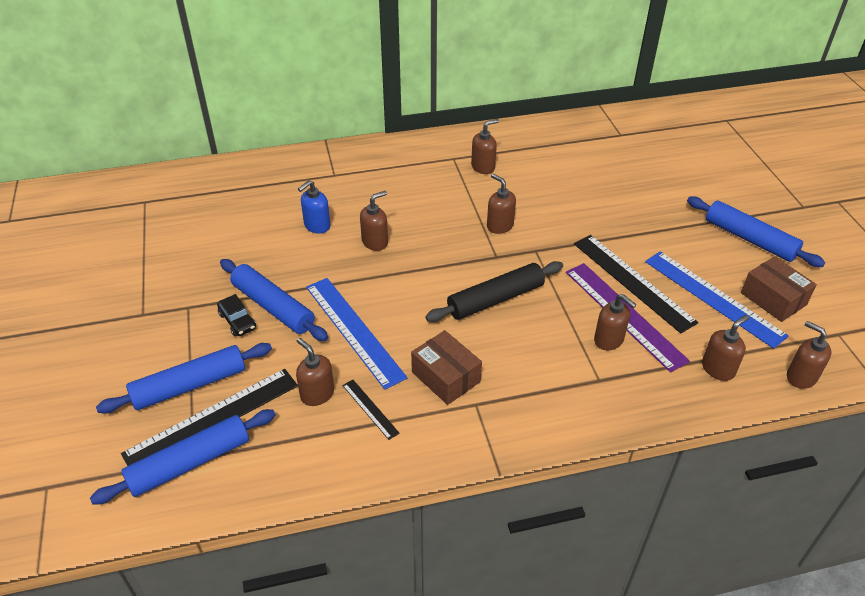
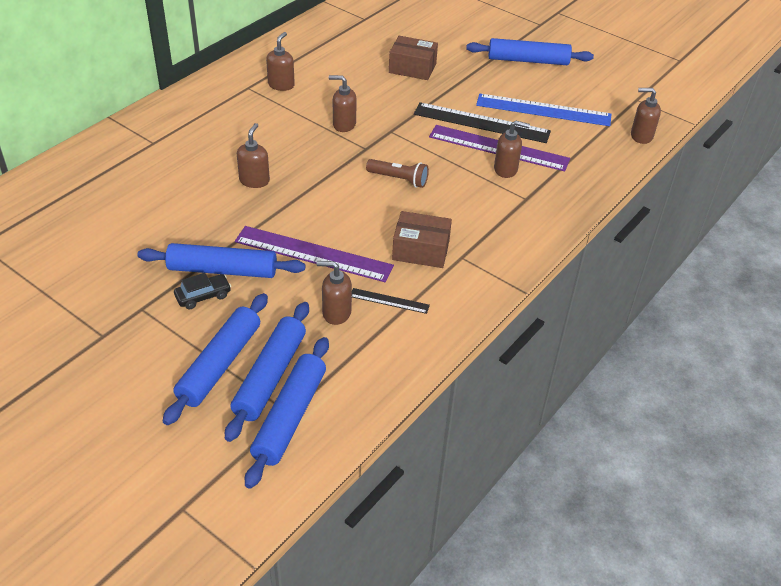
camera: 40 degrees left, 0 degrees up
(212, 419) = (270, 376): black ruler -> blue rolling pin
(237, 321) = (203, 296): black car -> black car turned 45 degrees counterclockwise
(317, 226) = (186, 190): blue soap dispenser -> none
(354, 330) = (313, 254): blue ruler -> purple ruler
(495, 299) = (398, 179): black rolling pin -> brown flashlight
(718, 369) = (590, 155): brown soap dispenser -> none
(773, 299) = (580, 94): brown box -> brown box (412, 68)

